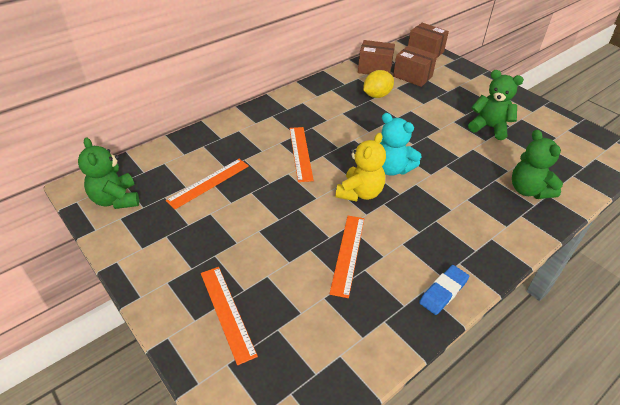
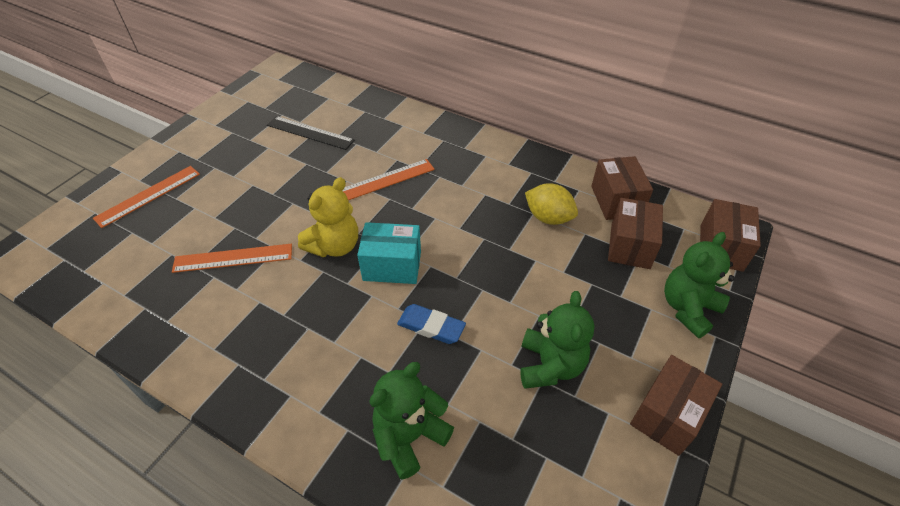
camera: 70 degrees right, 5 degrees up
(116, 199) = (269, 91): green teddy bear -> green teddy bear (688, 308)
(208, 183) = (310, 133): orange ruler -> black ruler
(360, 193) = (335, 246): yellow teddy bear -> yellow teddy bear turned 60 degrees counterclockwise
(392, 168) = (392, 266): turquoise teddy bear -> turquoise box
(443, 292) = (189, 354): blue eraser -> blue eraser (431, 326)
(525, 102) = (667, 415): none -> brown box

